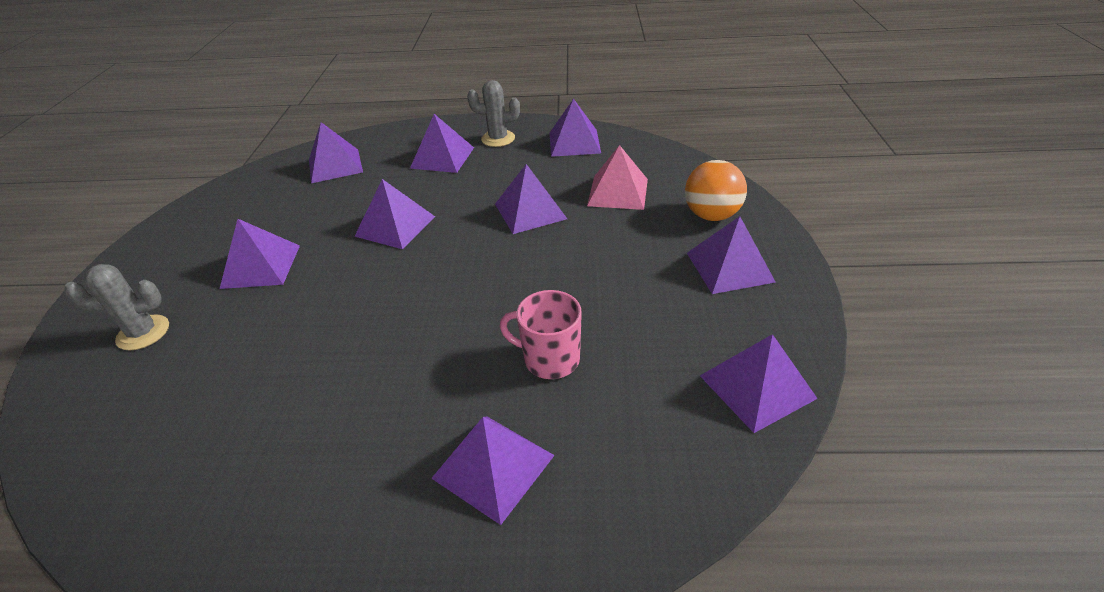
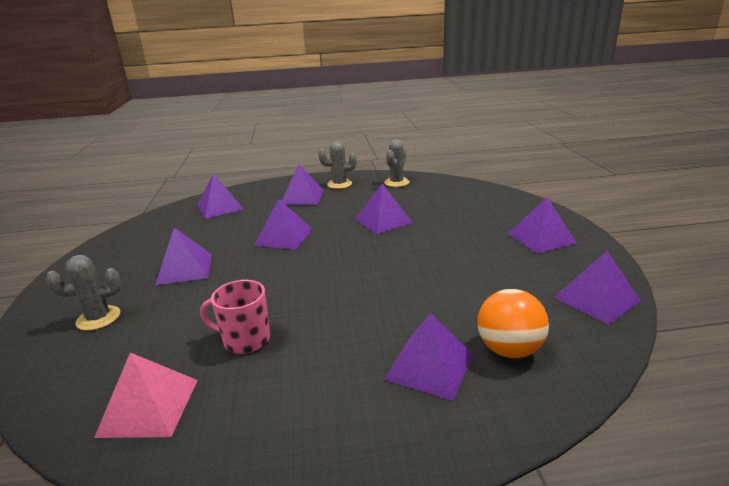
camera: 10 degrees left, 15 degrees down
(550, 359) = (440, 300): pink mug -> pink mug (245, 340)
(574, 142) = (396, 182): purple pyramid -> grey cactus
(618, 192) = (441, 206): pink pyramid -> pink pyramid (149, 407)
(711, 215) = (513, 212): orange ball -> orange ball (509, 350)

